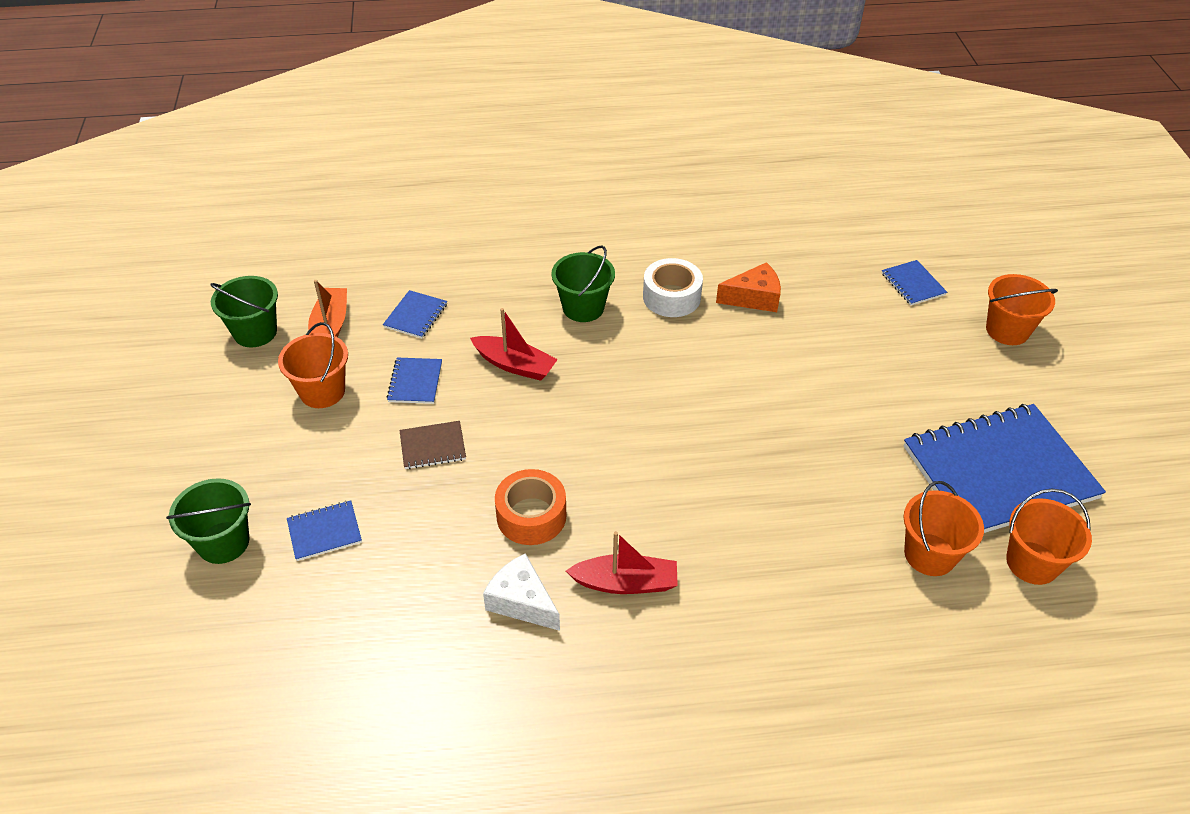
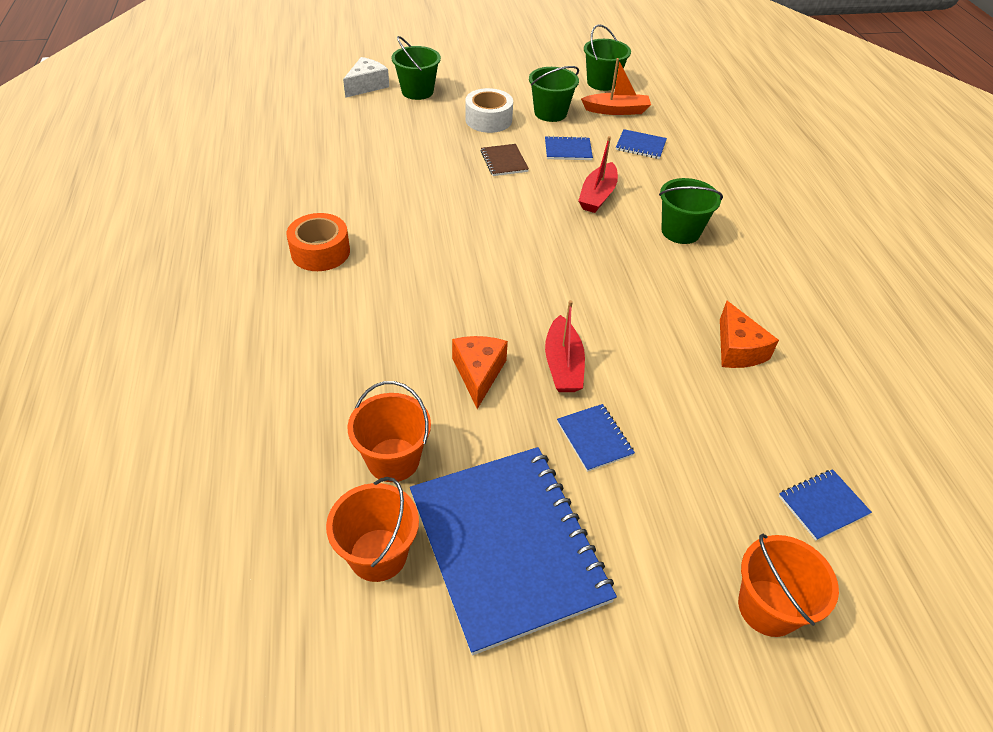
camera: 85 degrees right, 0 degrees up
(322, 391) = (550, 113): orange bucket -> green bucket
(324, 532) = (425, 124): blue notebook -> blue notebook (594, 438)
(522, 601) = (362, 206): white cheese -> white cheese (367, 86)
(531, 516) = (439, 208): orange tape -> orange tape (320, 252)
(625, 583) = (374, 256): red boat -> red boat (563, 365)
(671, 297) = (716, 288): white tape -> white tape (488, 120)
(809, 485) = (478, 373): none -> orange cheese

